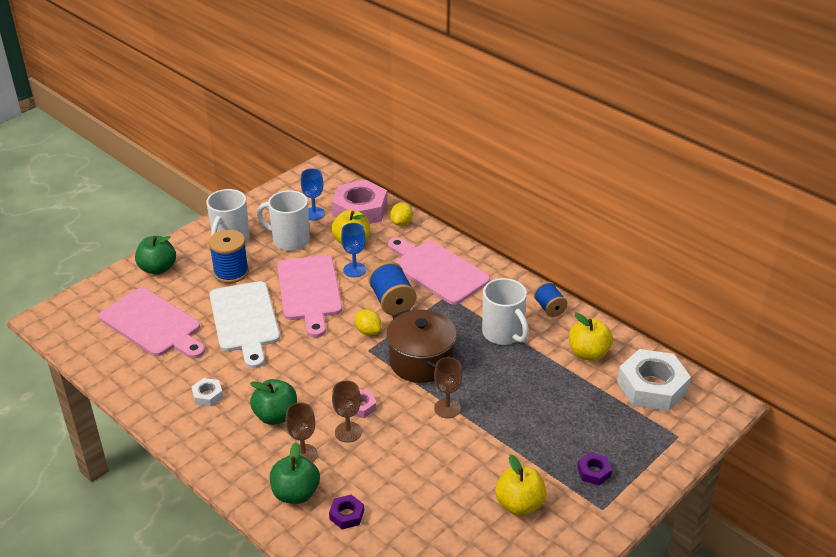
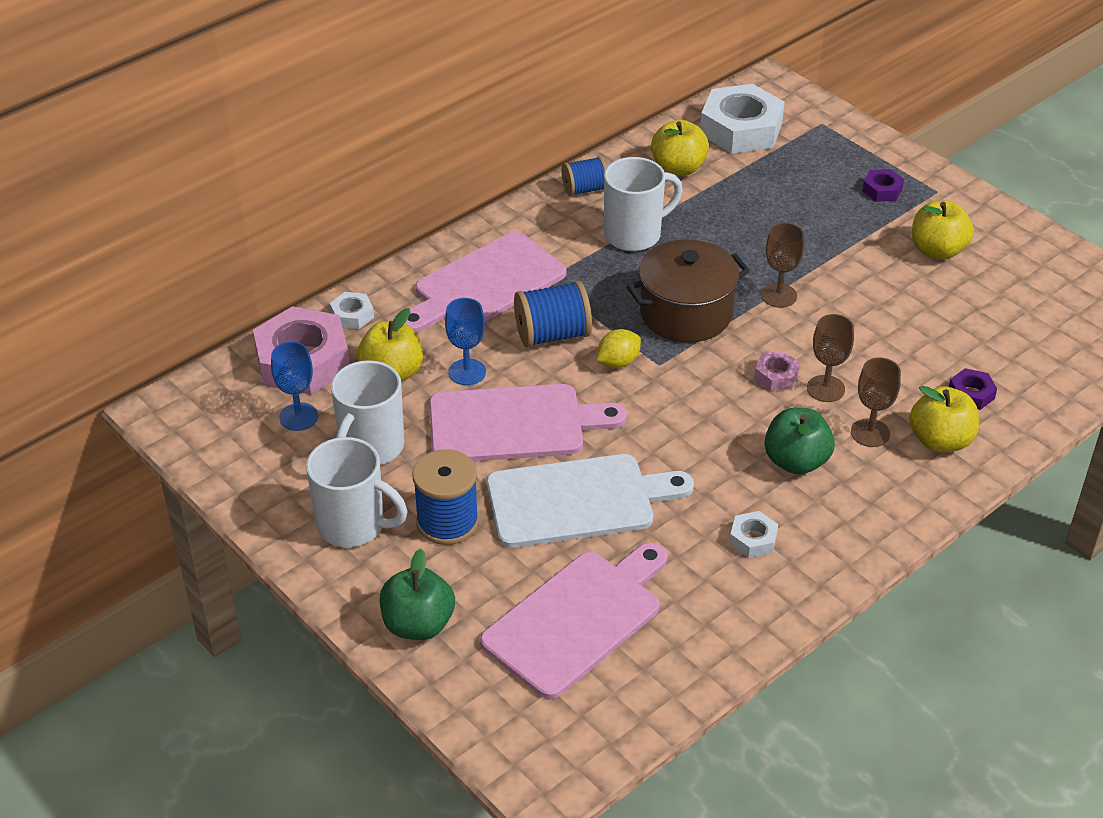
camera: 85 degrees left, 5 degrees up
(295, 493) = (940, 441): green apple -> yellow apple
(401, 223) = (352, 315): yellow lemon -> white nut

